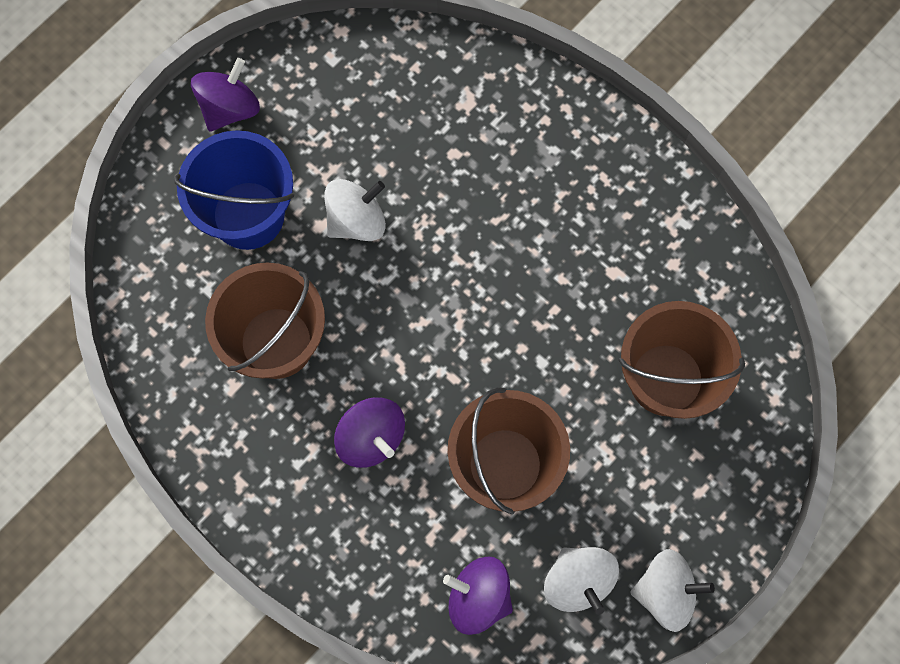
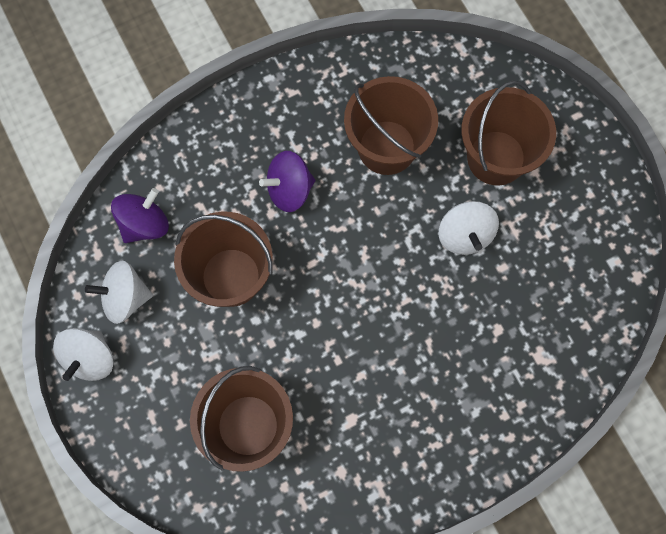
camera: 110 degrees right, 0 degrees up
(230, 108) = (592, 171): purple spinning top -> none
(248, 215) = (496, 158): blue bucket -> brown bucket

